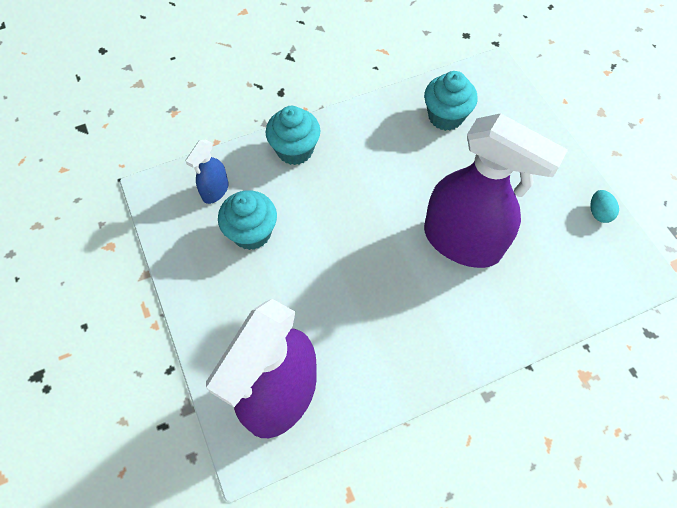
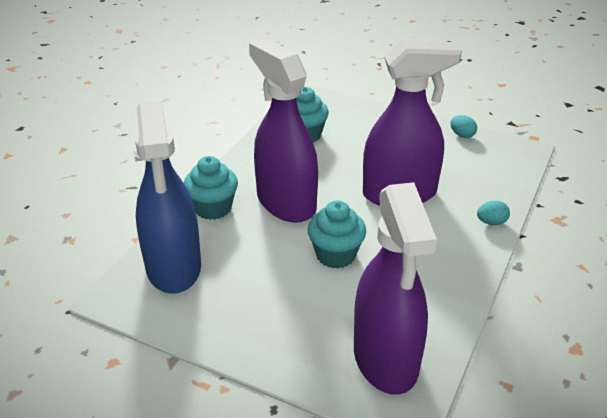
camera: 40 degrees left, 25 degrees down
(215, 191) = (174, 267): blue spray bottle -> blue spray bottle, size x2.27
(251, 233) = (238, 276): turquoise cupcake -> turquoise cupcake (335, 255)
(356, 183) = (285, 202): none -> purple spray bottle
(513, 333) = (491, 222): none -> turquoise egg

